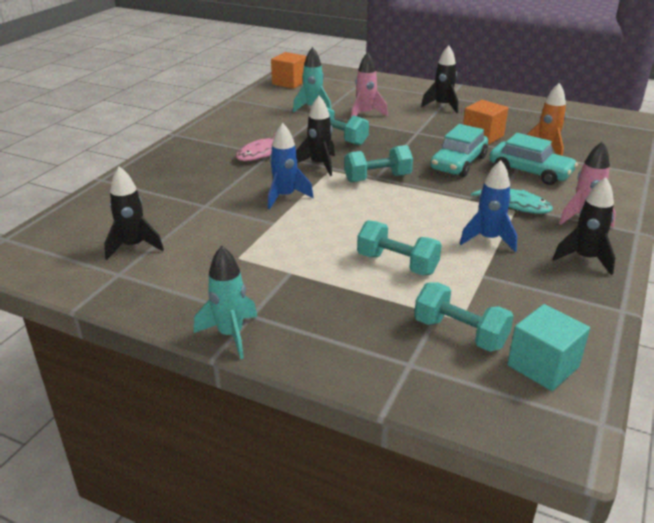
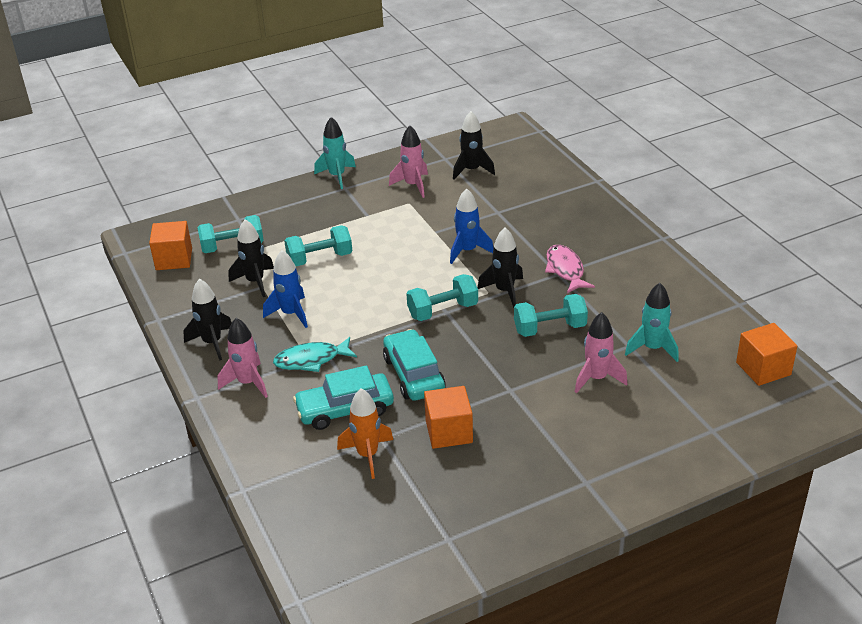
camera: 130 degrees right, 5 degrees up
(200, 270) = (413, 185): none -> pink rocket
(377, 178) = (443, 310): turquoise dumbbell -> turquoise dumbbell turned 45 degrees clockwise
(442, 106) = (561, 456): black rocket -> black rocket (255, 282)
(543, 366) = (174, 259): turquoise cube -> orange cube

